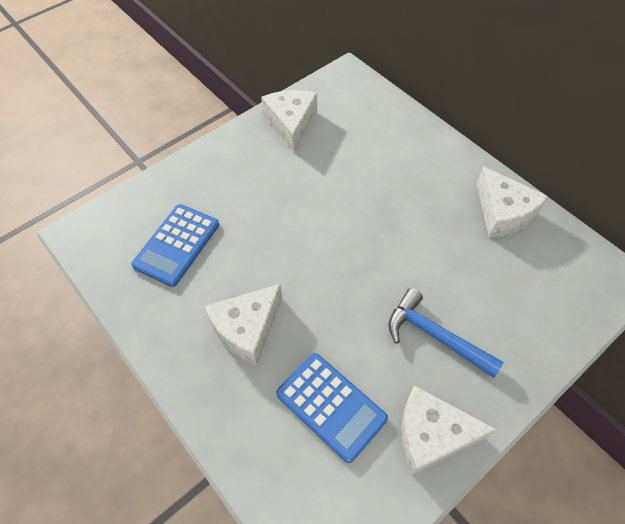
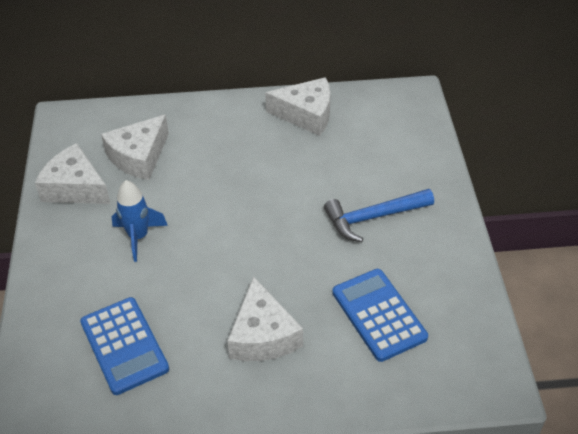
camera: 55 degrees left, 10 degrees down
(277, 188) = (138, 237): none -> blue rocket
(331, 406) = (378, 315): blue calculator -> blue calculator turned 105 degrees counterclockwise
(432, 435) = (447, 266): white cheese -> white cheese (139, 157)

